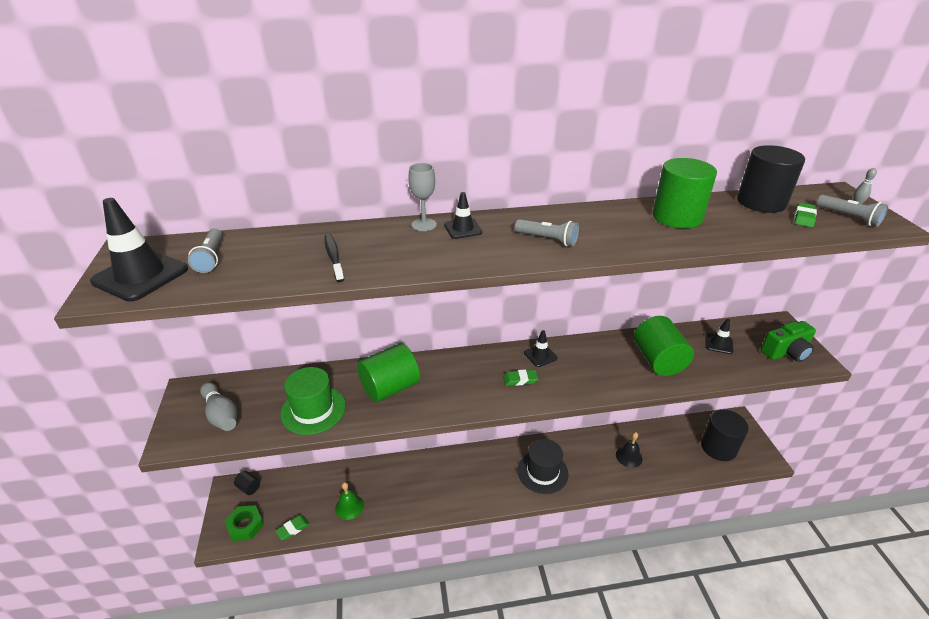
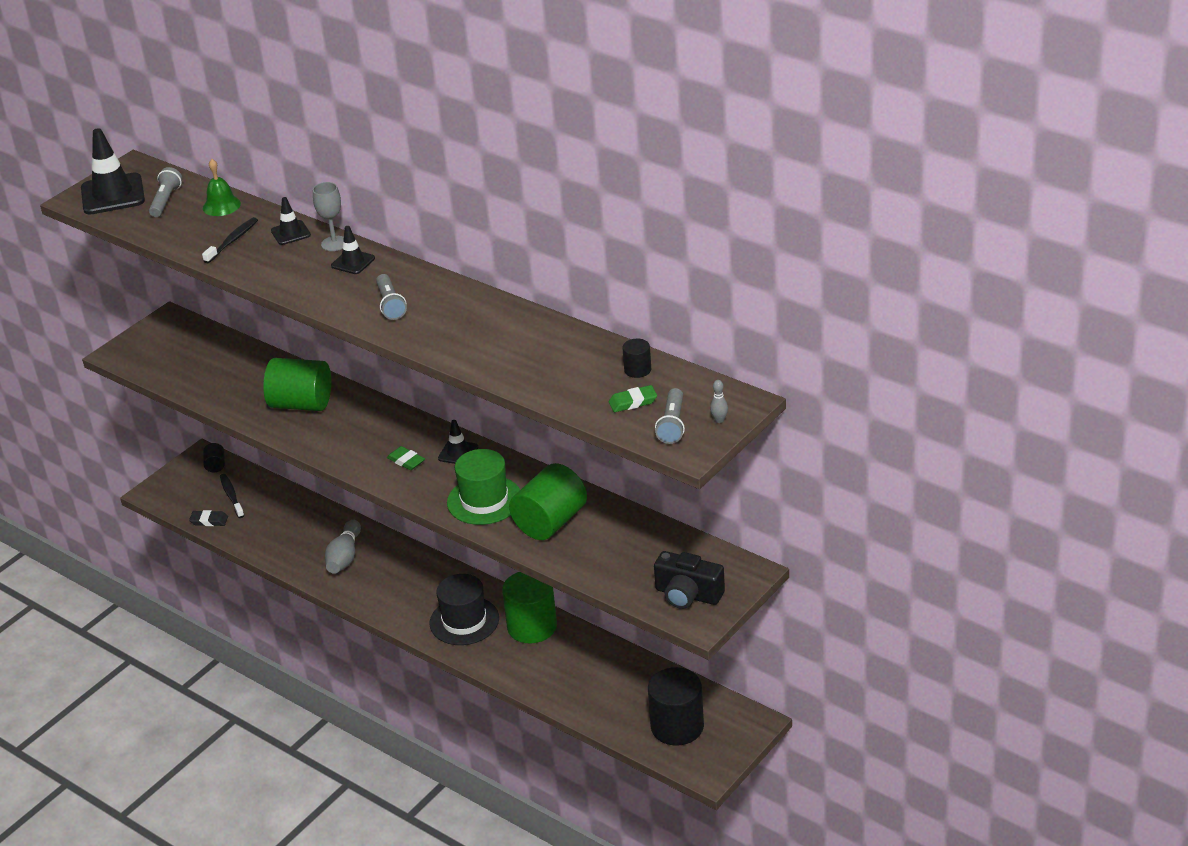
camera: 50 degrees right, 0 degrees up
(211, 258) = (166, 201): grey flashlight -> grey flashlight turned 150 degrees clockwise
(221, 415) = (167, 352): grey bowling pin -> grey bowling pin (344, 557)
(245, 525) = (180, 494): green nut -> none
(288, 500) = (231, 496): none -> black toothbrush
(293, 529) = (209, 521): green eraser -> black eraser
(313, 410) = (227, 387): green hat -> green hat (484, 500)
(349, 507) = (269, 533): green bell -> green bell (221, 205)
(629, 456) = (568, 667): black bell -> none
(677, 217) = (530, 341): green cylinder -> green cylinder (532, 626)
(719, 344) = (639, 546): black traffic cone -> black traffic cone (290, 233)
(761, 202) = (637, 370): black cylinder -> black cylinder, size x0.46
(786, 352) = (688, 595): green camera -> black camera

